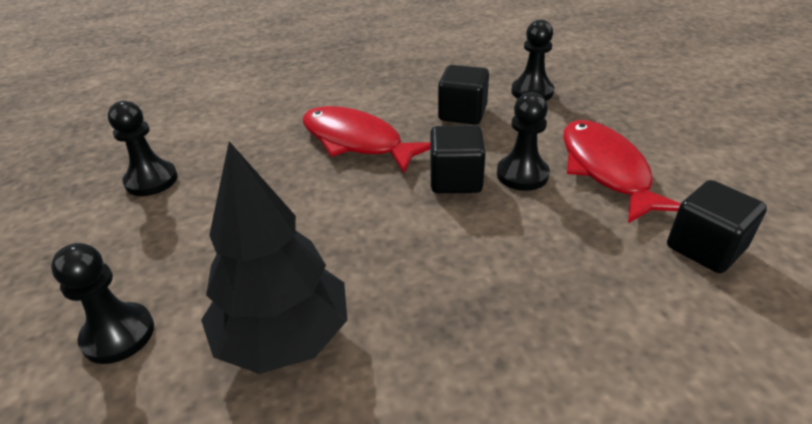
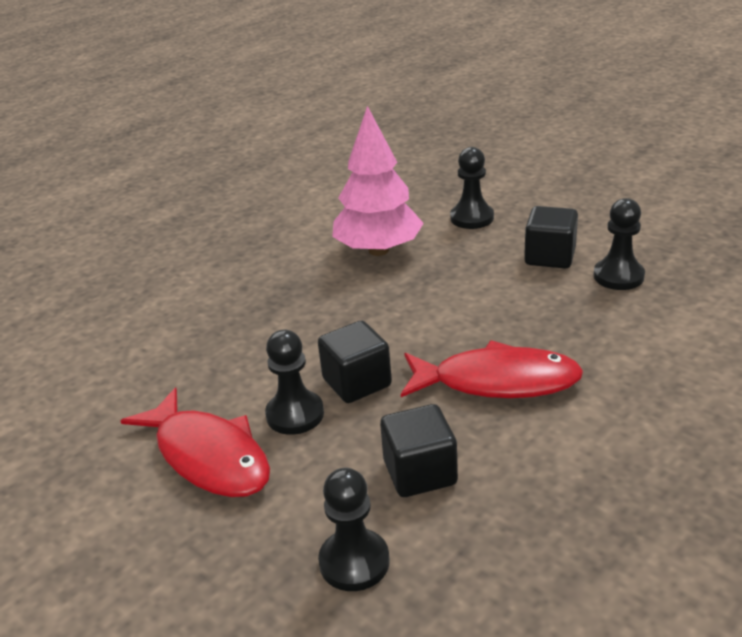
camera: 150 degrees right, 5 degrees down
(284, 337) = (378, 250): black tree -> pink tree
(705, 248) = (108, 408): black cube -> black cube (550, 256)

